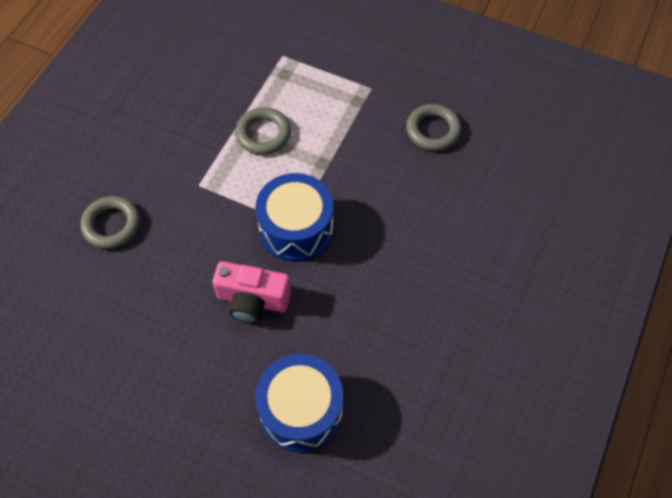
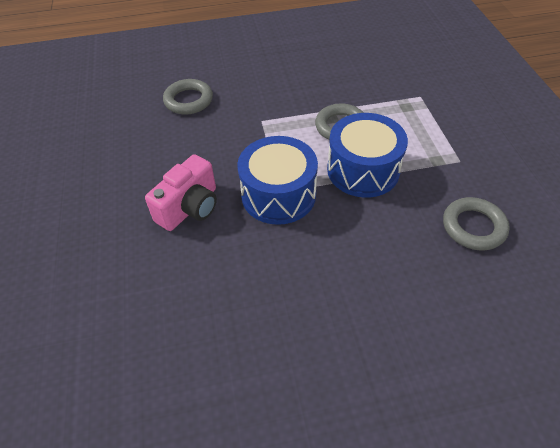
camera: 55 degrees right, 10 degrees down
(252, 300) = (190, 208): pink camera -> pink camera turned 120 degrees counterclockwise
(301, 410) = (110, 301): blue drum -> blue drum (363, 170)

